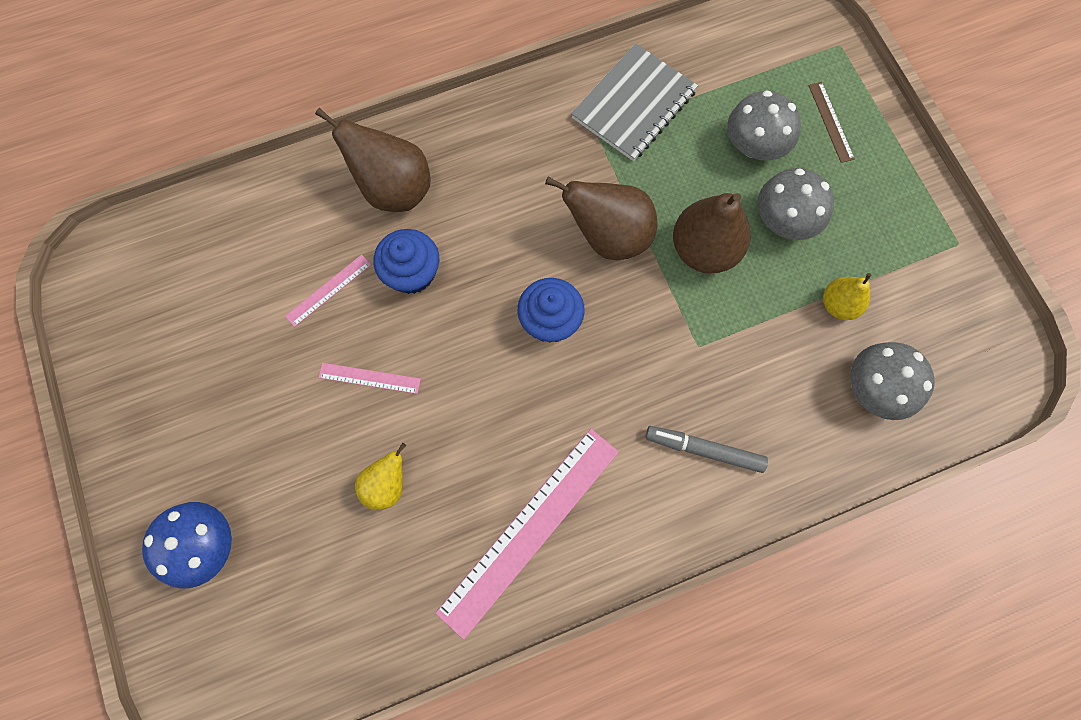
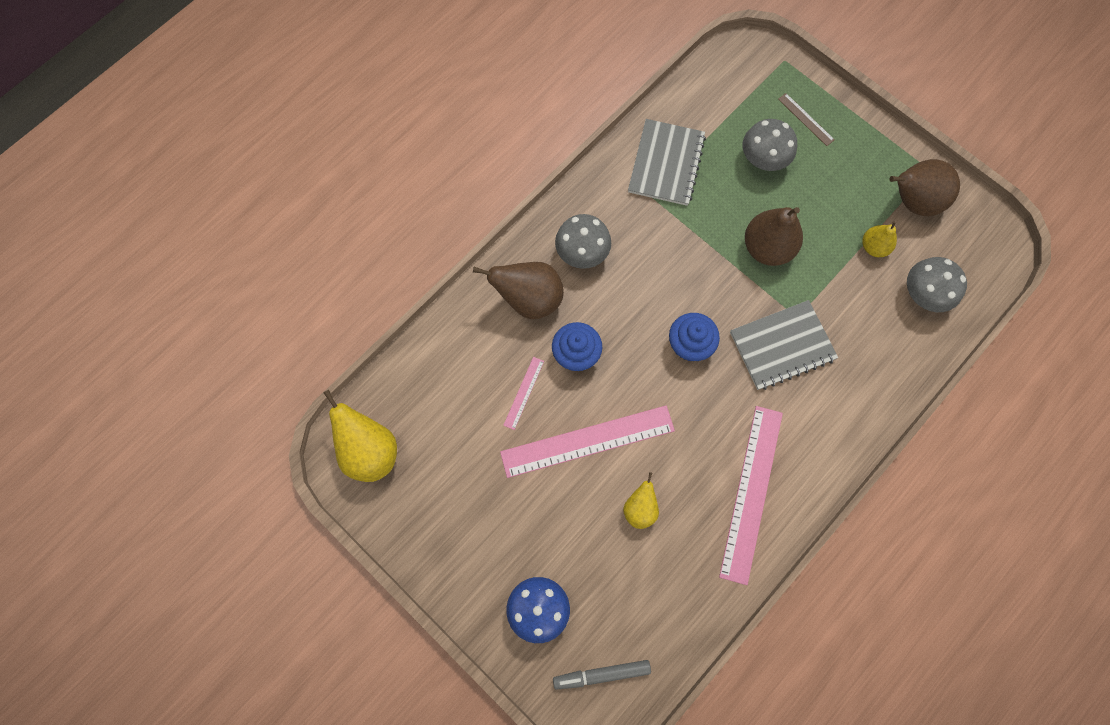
camera: 25 degrees left, 0 degrees up
(125, 277) = (370, 450): none -> yellow pear
(369, 378) = (587, 441): pink ruler -> pink ruler, size x2.24
(608, 236) = (698, 267): brown pear -> brown pear (912, 201)
(661, 372) = (782, 346): none -> grey notebook
(704, 450) = (836, 385): grey marker -> grey marker (601, 674)
(784, 220) = (809, 204): grey mushroom -> grey mushroom (582, 252)

